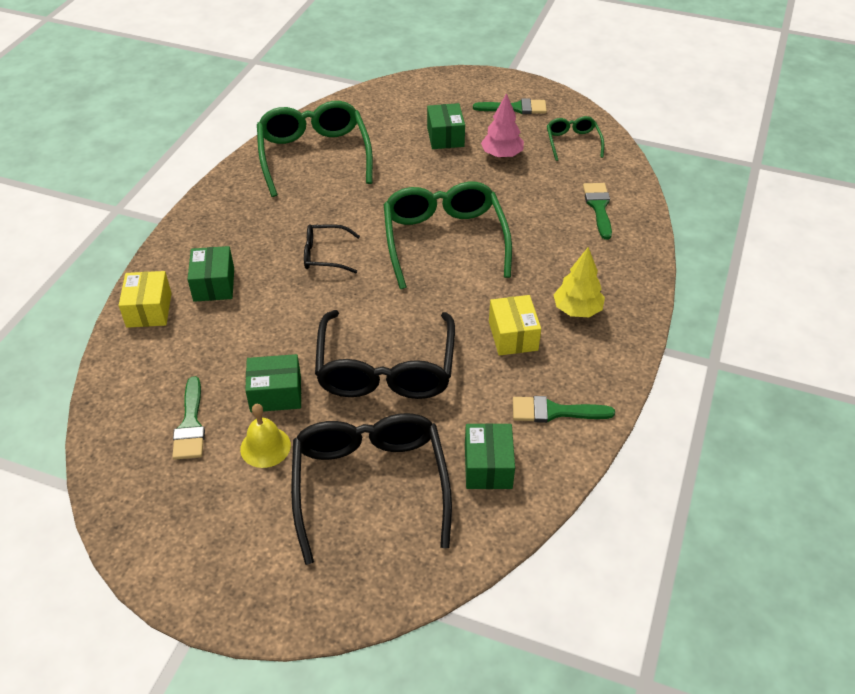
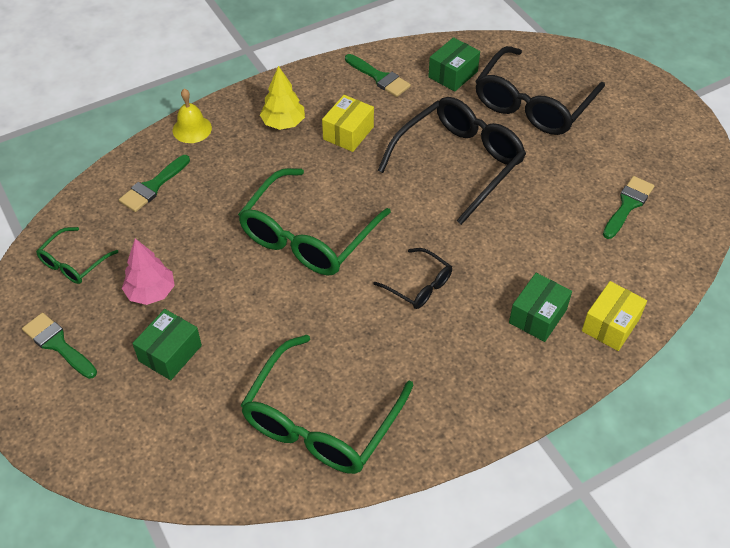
camera: 140 degrees left, 5 degrees up
(265, 447) = (584, 161): yellow bell -> yellow bell (192, 129)
(276, 394) = (551, 191): green box -> none

